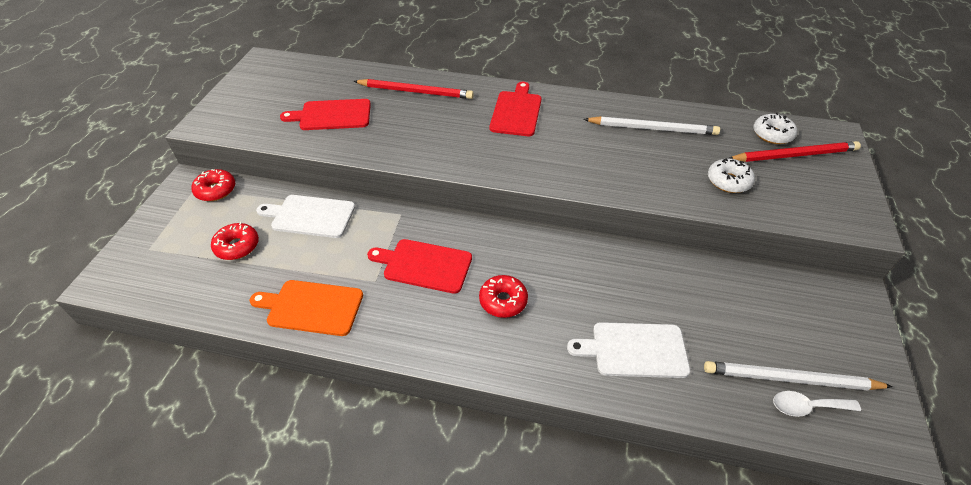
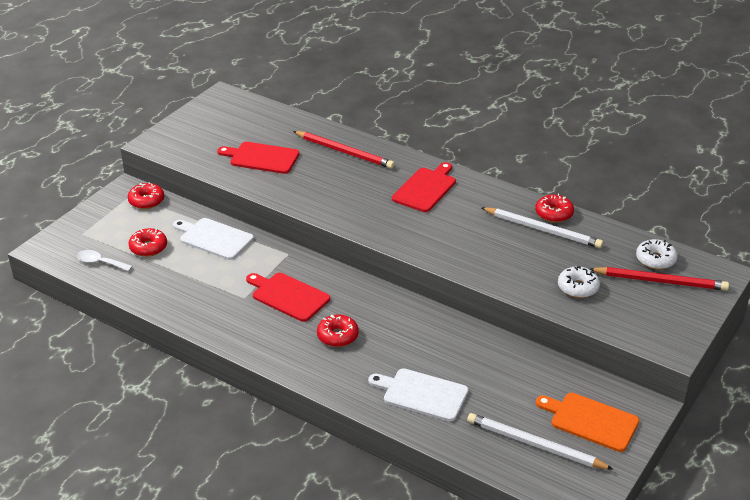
camera: 20 degrees right, 10 degrees down
(311, 307) = (188, 303): orange cutting board -> orange cutting board (591, 421)
(651, 110) = (554, 214): none -> red donut
(807, 406) = (533, 464): white spoon -> white spoon (100, 262)

